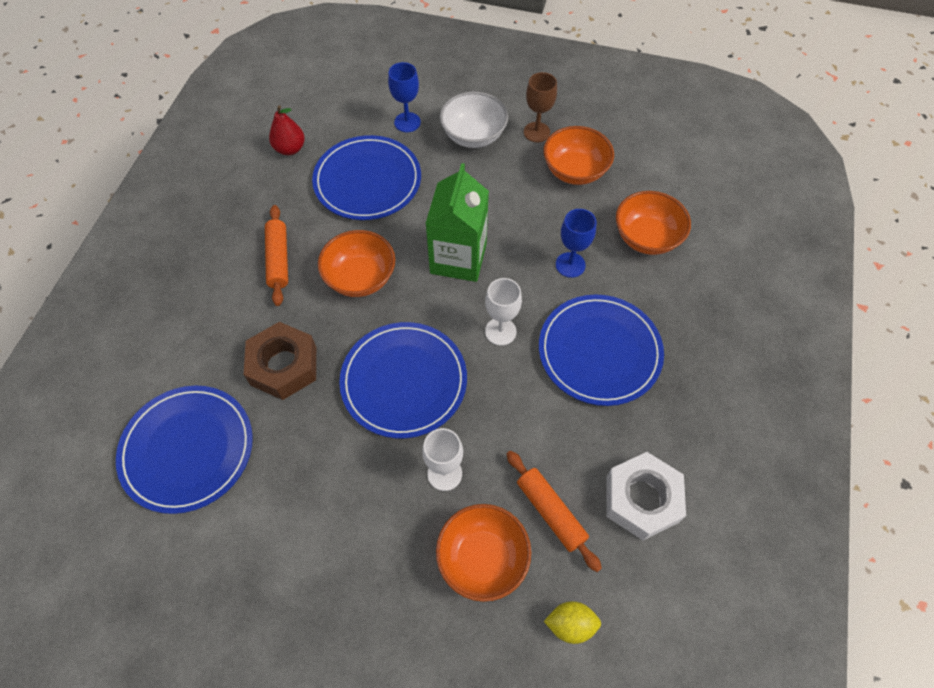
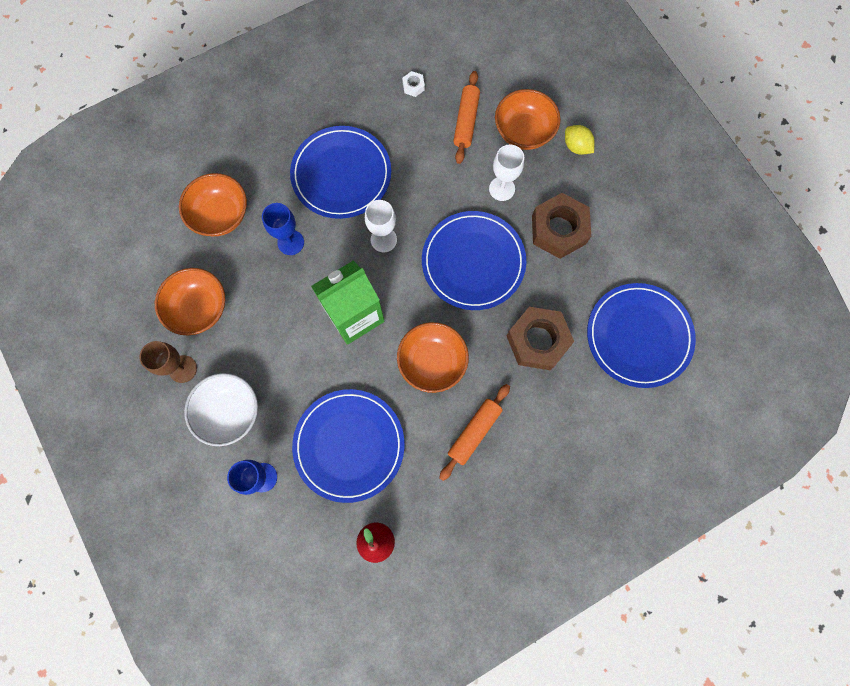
camera: 135 degrees left, 15 degrees up
(350, 483) = (558, 230): none -> brown nut
(570, 624) = (510, 70): yellow lemon -> yellow lemon (576, 147)
(642, 499) = (413, 86): white nut -> white nut, size x0.41

